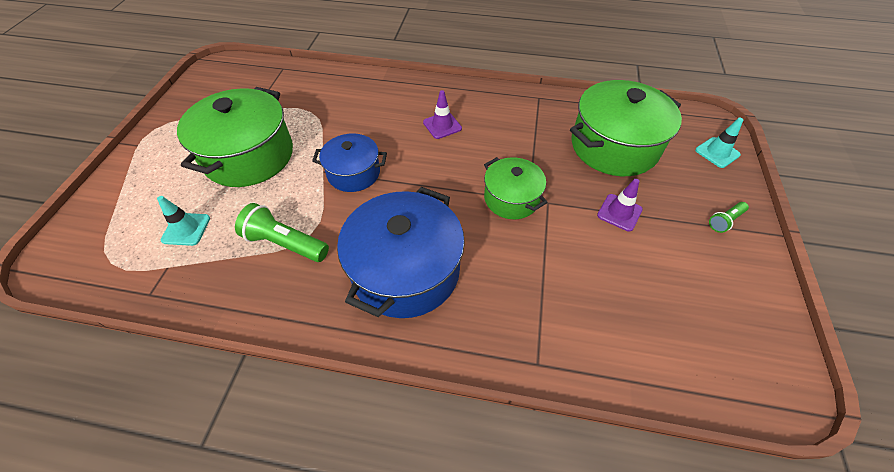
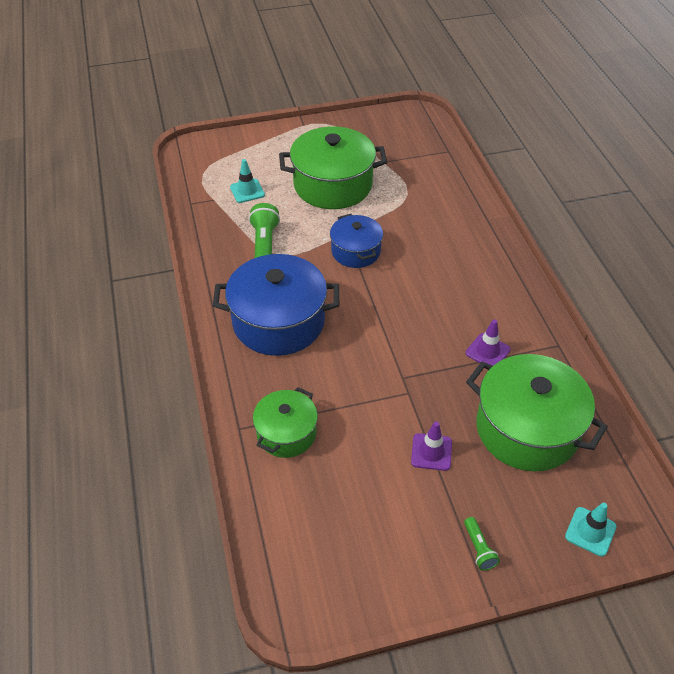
camera: 65 degrees right, 5 degrees down
(442, 125) = (455, 285): purple traffic cone -> purple traffic cone (487, 351)
(511, 198) = (395, 364): green pot -> green pot (286, 433)
(725, 221) = (479, 548): green flashlight -> green flashlight turned 135 degrees counterclockwise

